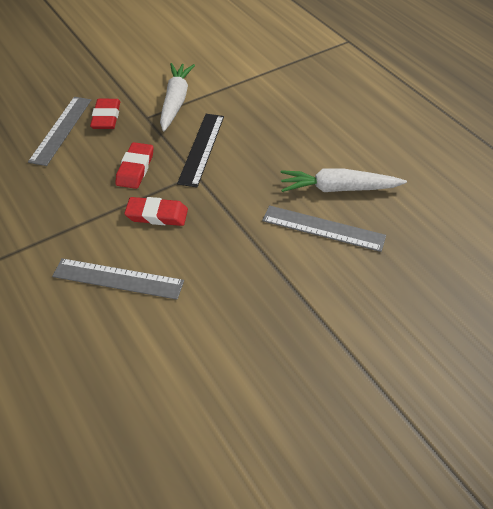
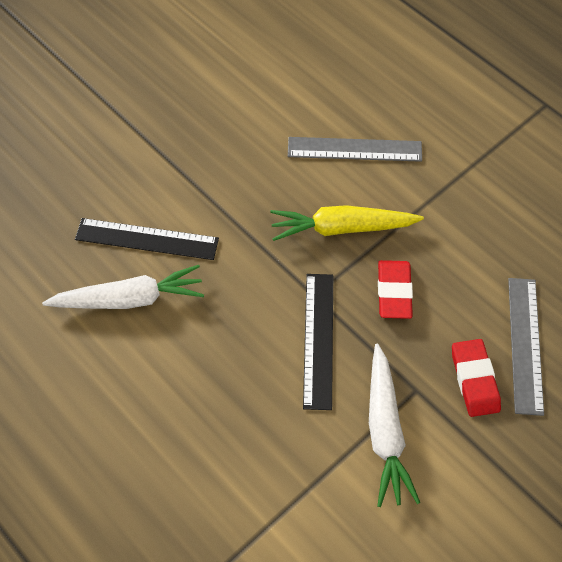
camera: 170 degrees right, 10 degrees up
(157, 215) = (342, 228): red eraser -> yellow carrot
(323, 228) = (147, 239): grey ruler -> black ruler

